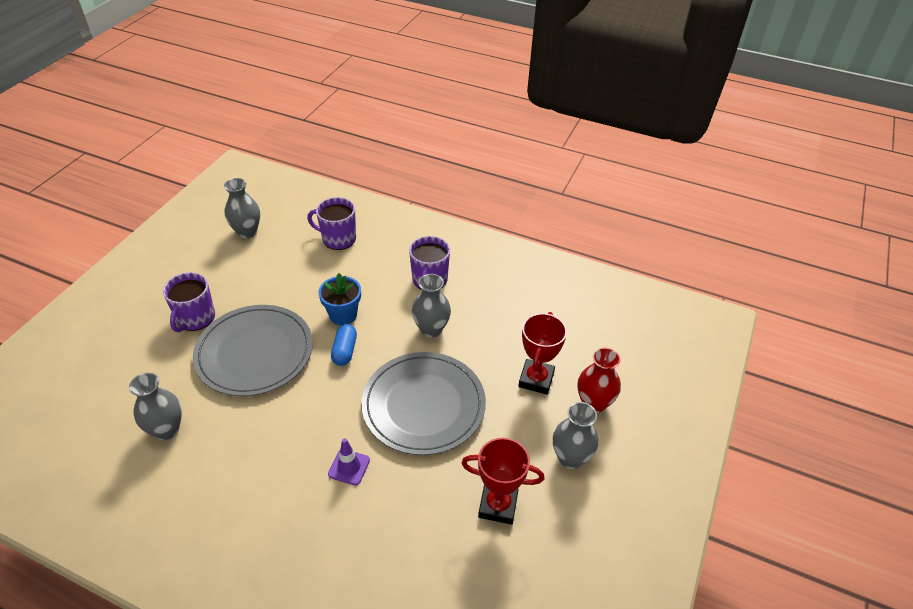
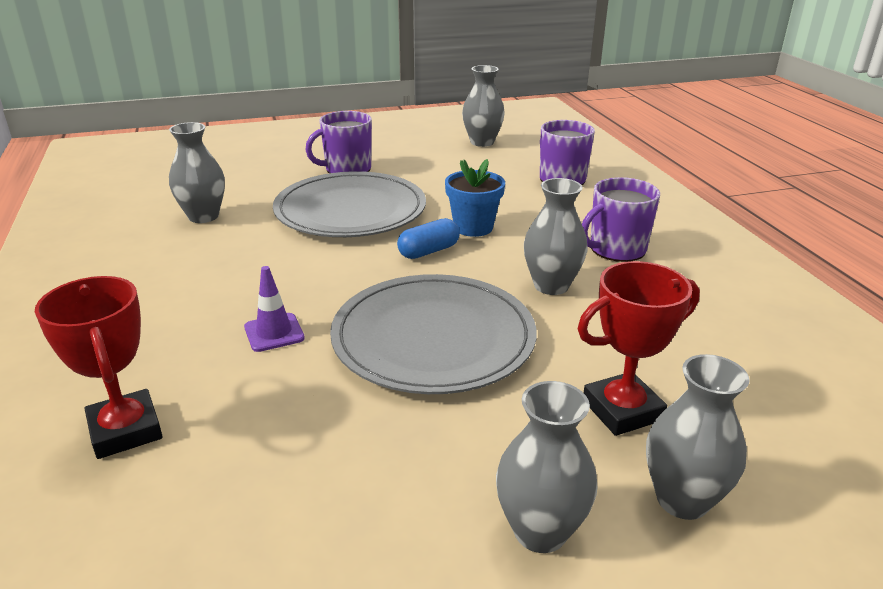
camera: 50 degrees right, 15 degrees down
(498, 505) = (353, 493): red trophy -> red trophy (126, 430)
(594, 403) = (682, 499): red vase -> grey vase

